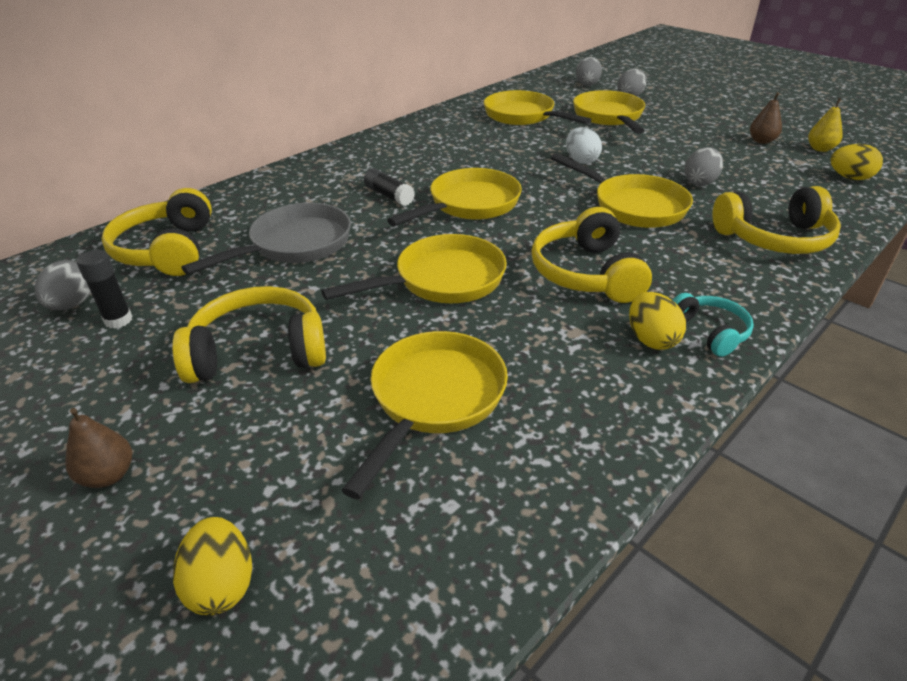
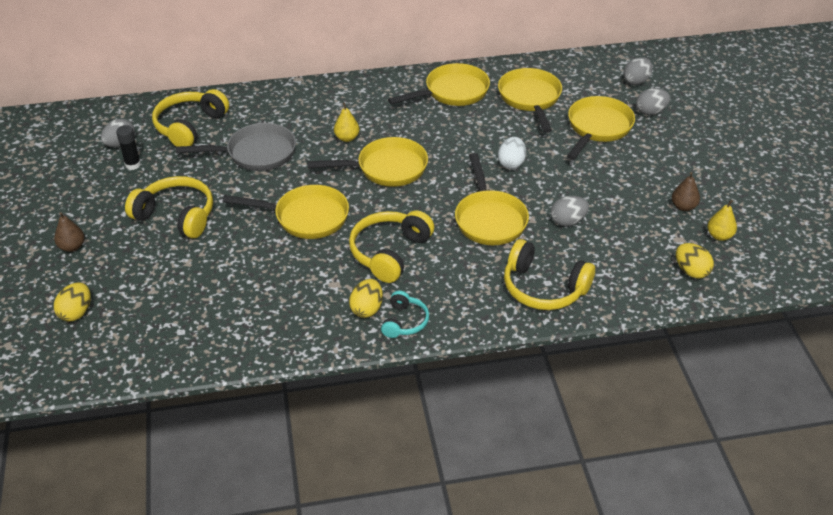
camera: 35 degrees right, 5 degrees up
(389, 196) = (347, 138): black glue stick -> yellow pear
(433, 399) = (225, 282): yellow pan -> yellow pan (452, 92)

